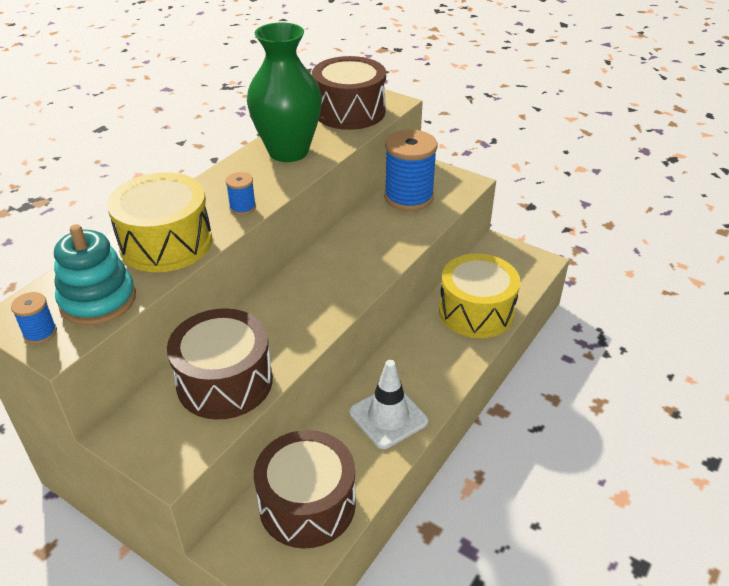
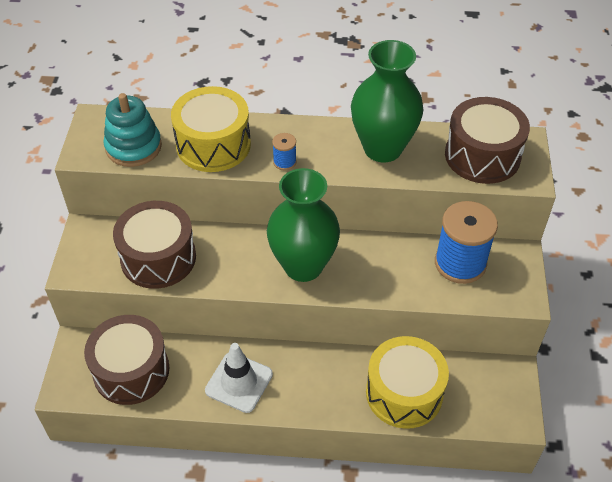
camera: 60 degrees right, 10 degrees up
(40, 333) = (89, 139): blue spool -> none
(333, 282) = (303, 266): none -> green vase

